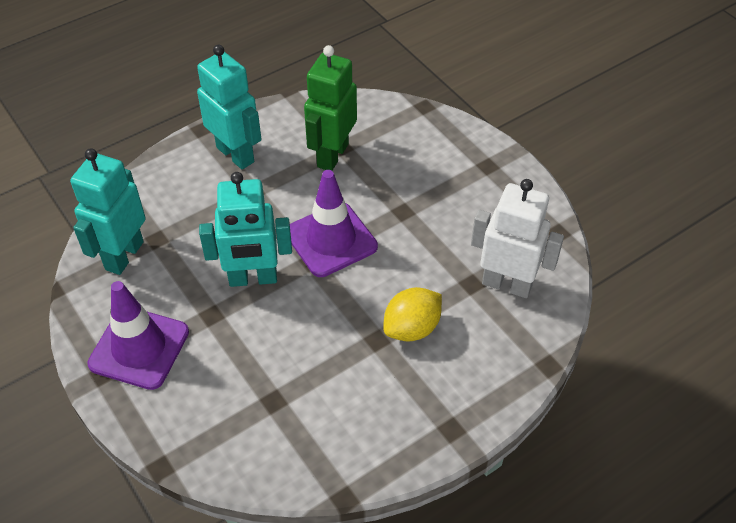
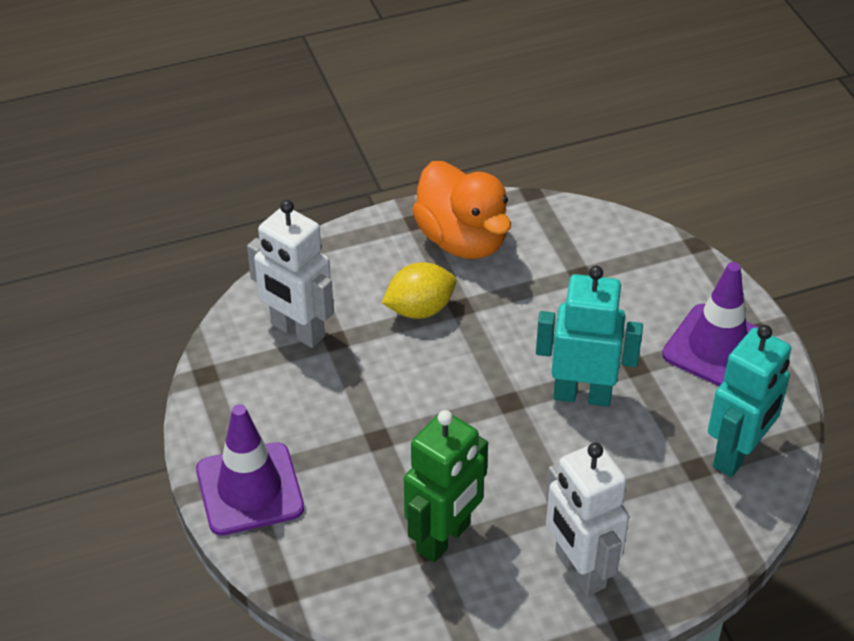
camera: 165 degrees left, 5 degrees down
(236, 154) = (579, 570): turquoise robot -> white robot
(331, 240) = (479, 421): purple traffic cone -> purple traffic cone (249, 489)
(398, 415) = (462, 240): none -> orange duck

